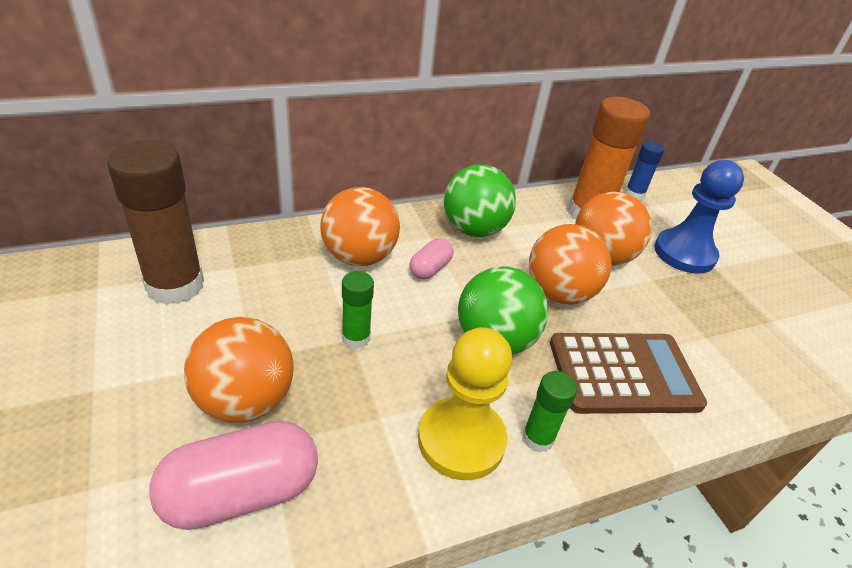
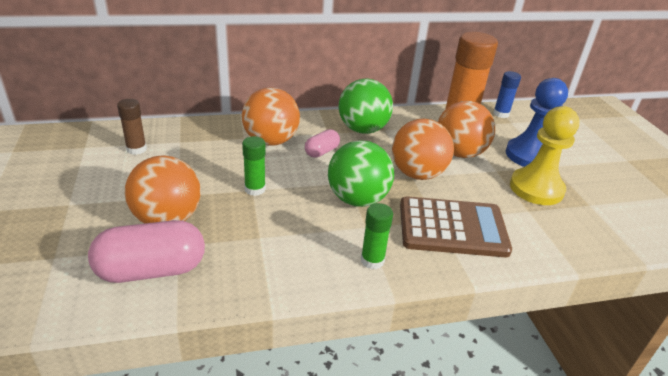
camera: 10 degrees right, 5 degrees down
(175, 285) = (136, 149): brown glue stick -> brown glue stick, size x0.50
(461, 440) = (314, 256): yellow pawn -> yellow pawn (536, 188)

